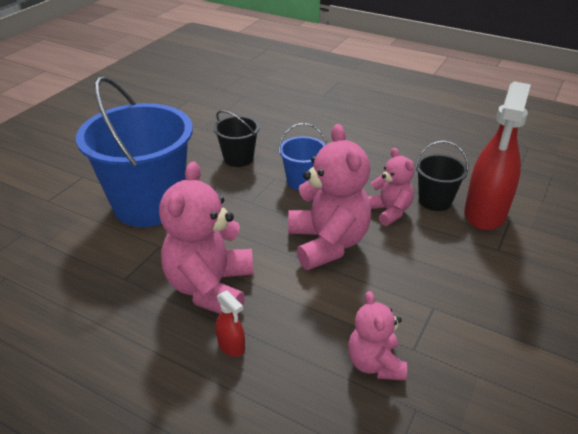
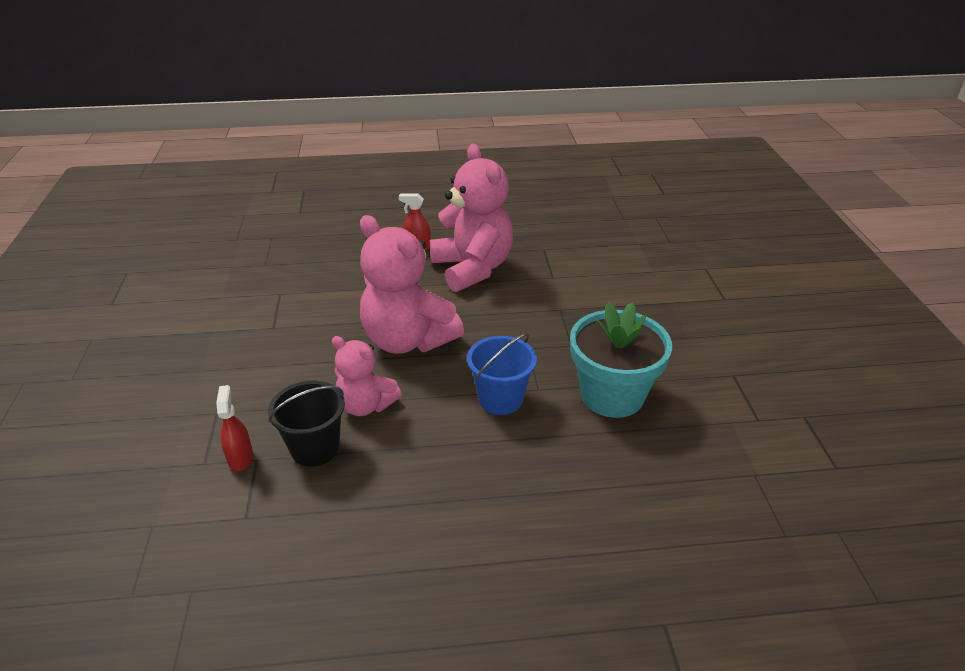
camera: 145 degrees right, 0 degrees up
(149, 205) = (617, 302): blue bucket -> none
(238, 158) = (612, 395): black bucket -> turquoise flower pot
(375, 363) = (306, 274): pink teddy bear -> none
(485, 213) = (240, 458): red spray bottle -> red spray bottle, size x0.42

